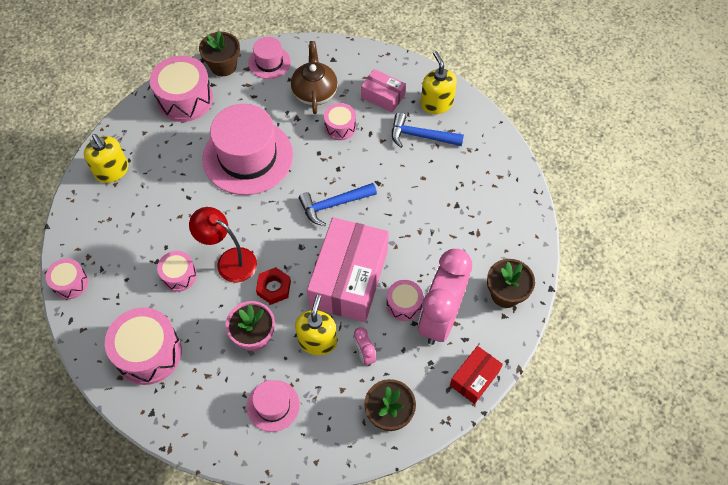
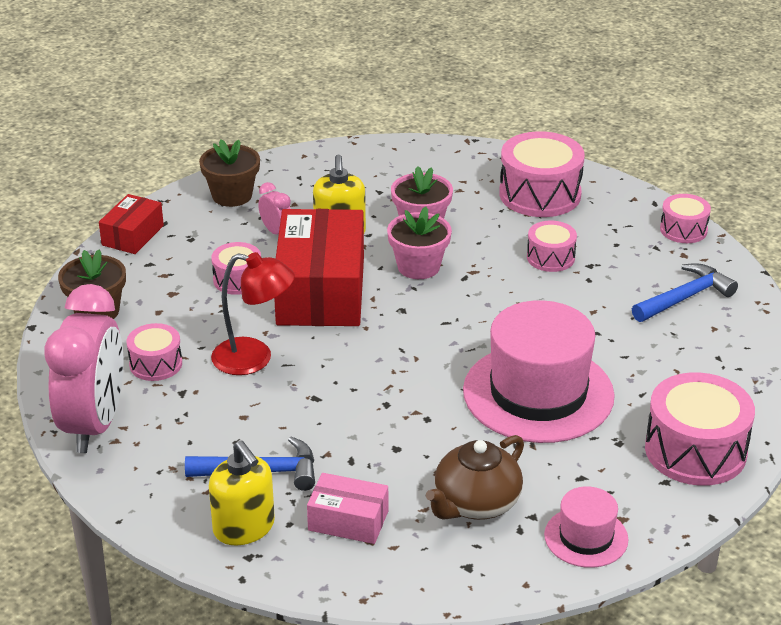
camera: 165 degrees right, 25 degrees down
(112, 171) = (731, 341): yellow soap dispenser -> none
(223, 66) = (666, 515): brown flower pot -> none
(229, 261) = (493, 280): red lamp -> red lamp (254, 359)
(273, 405) = (370, 181): pink hat -> none
(274, 288) = (418, 267): red nut -> pink flower pot
(314, 92) = (475, 504): brown teapot -> brown teapot turned 60 degrees clockwise
(334, 204) = (374, 361): blue hammer -> blue hammer (685, 298)
(340, 127) = (406, 459): pink drum -> pink drum (156, 364)
(349, 278) = (321, 291): pink box -> red box
(440, 318) = (185, 276): pink clock -> pink clock (94, 425)

